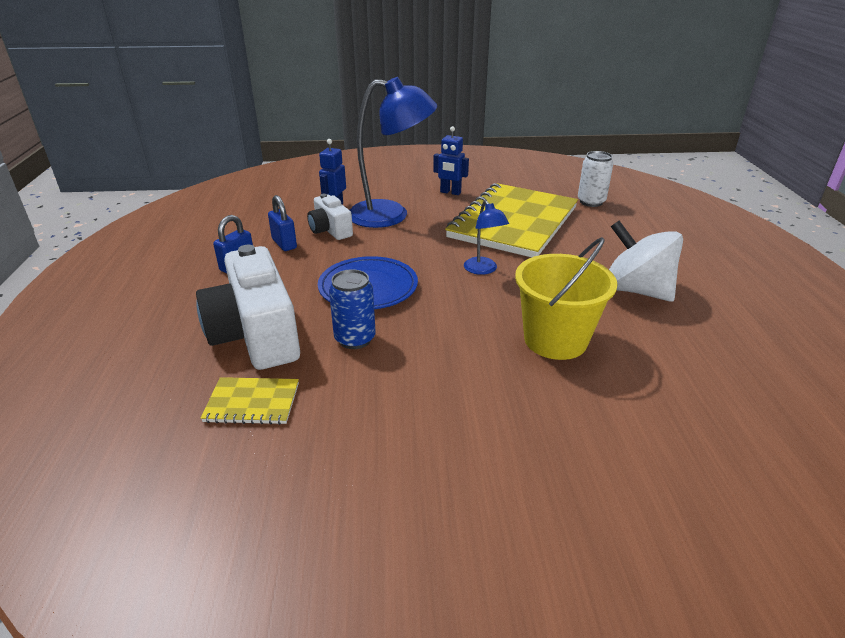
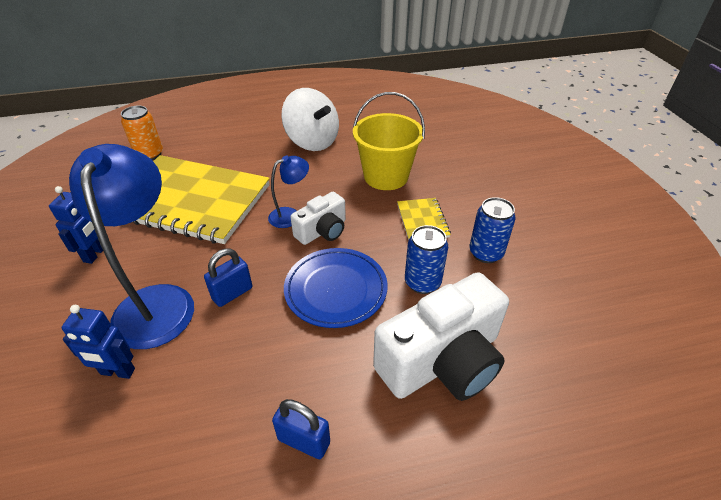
camera: 100 degrees left, 10 degrees up
(252, 403) = (531, 330): yellow notebook -> yellow notebook (422, 220)
(284, 244) = (237, 402): blue padlock -> blue padlock (232, 293)
(330, 230) = (196, 358): white camera -> white camera (322, 231)
(381, 398) = (486, 253): none -> blue can
(591, 202) = (150, 154): white can -> orange can
(636, 290) = (312, 141): white spinning top -> white spinning top turned 75 degrees counterclockwise

